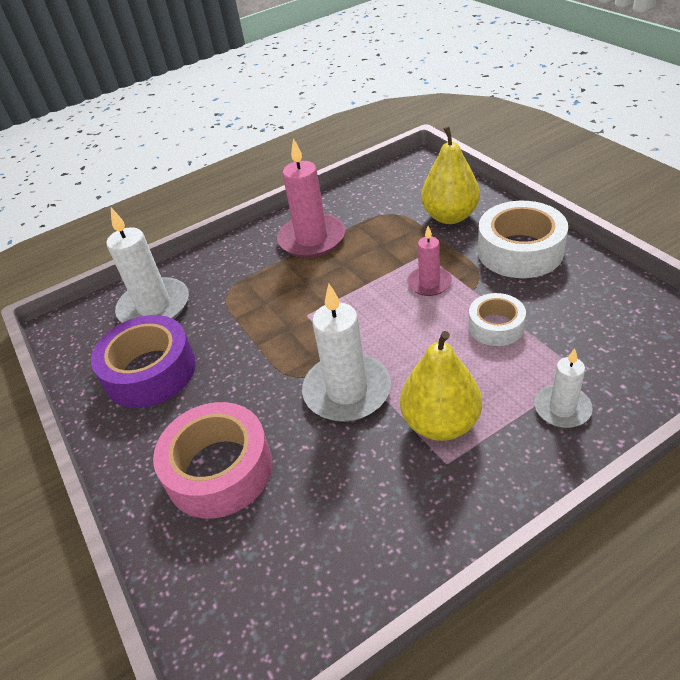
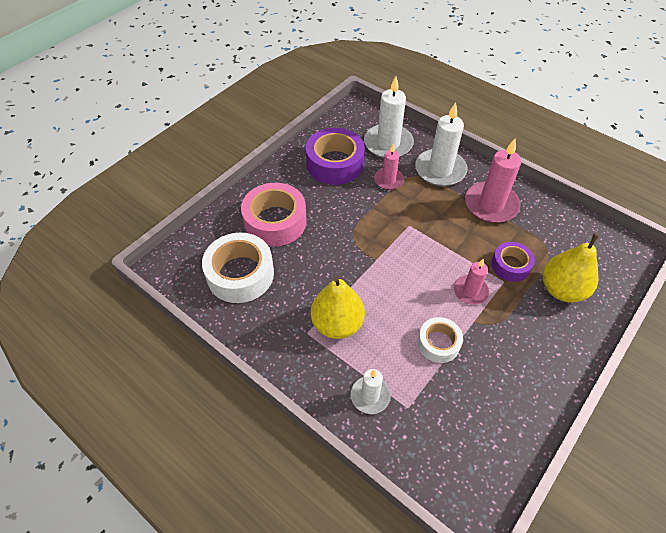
camera: 65 degrees right, 10 degrees up
(219, 319) = (388, 180): none -> pink candle
(347, 391) = (349, 266): white candle -> white candle (440, 170)
(405, 244) = (510, 265): none -> purple tape
(520, 251) = (536, 349): white tape -> white tape (240, 274)

